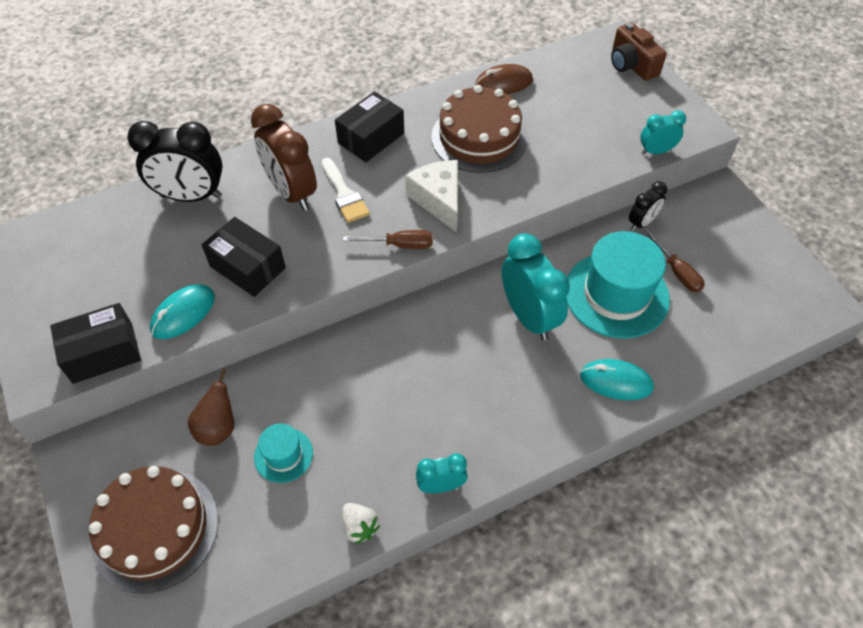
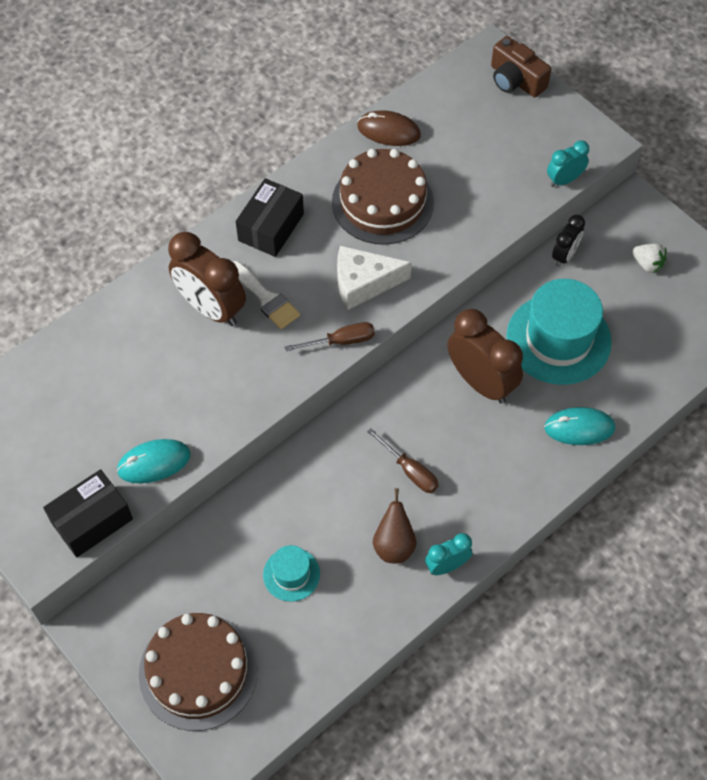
camera: 15 degrees left, 5 degrees up
(183, 313) = (154, 463): turquoise mouse -> turquoise mouse turned 45 degrees clockwise
(191, 196) = (108, 336): black clock -> none
(218, 428) = (219, 564): brown pear -> brown pear (394, 545)
(248, 267) = (198, 399): black box -> none
(359, 527) = (385, 621): white strawberry -> white strawberry (647, 264)
(438, 200) = (363, 283): white cheese -> white cheese turned 60 degrees counterclockwise
(503, 83) = (388, 131): brown mouse -> brown mouse turned 45 degrees clockwise
(529, 317) = (481, 382): turquoise clock -> brown clock
(677, 272) = (610, 301): brown screwdriver -> brown screwdriver (409, 470)

